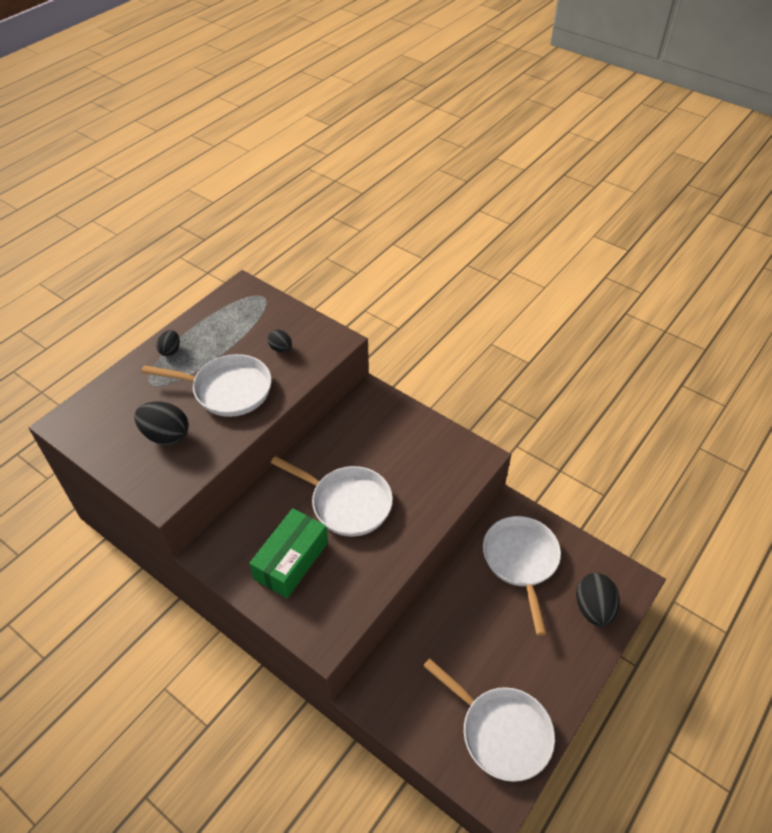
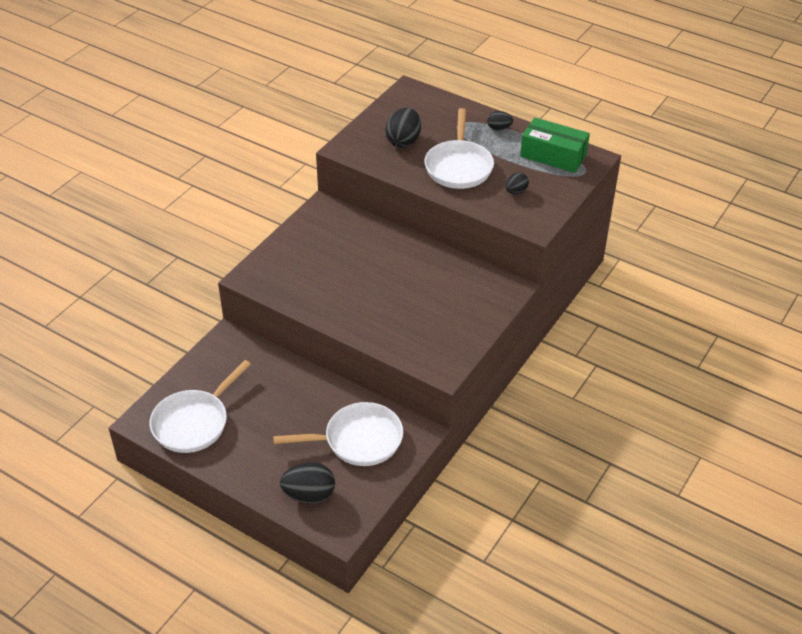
camera: 85 degrees right, 5 degrees down
(291, 560) = (319, 252): green box -> green box (553, 155)
(347, 503) = (378, 280): white pan -> none

